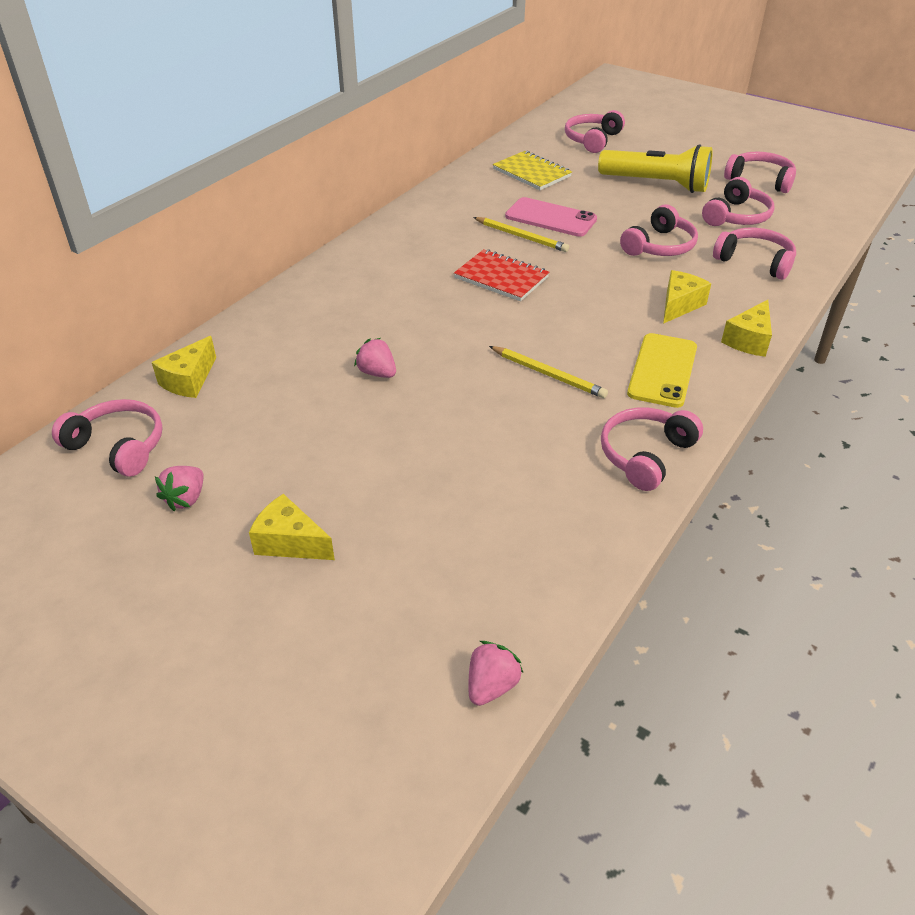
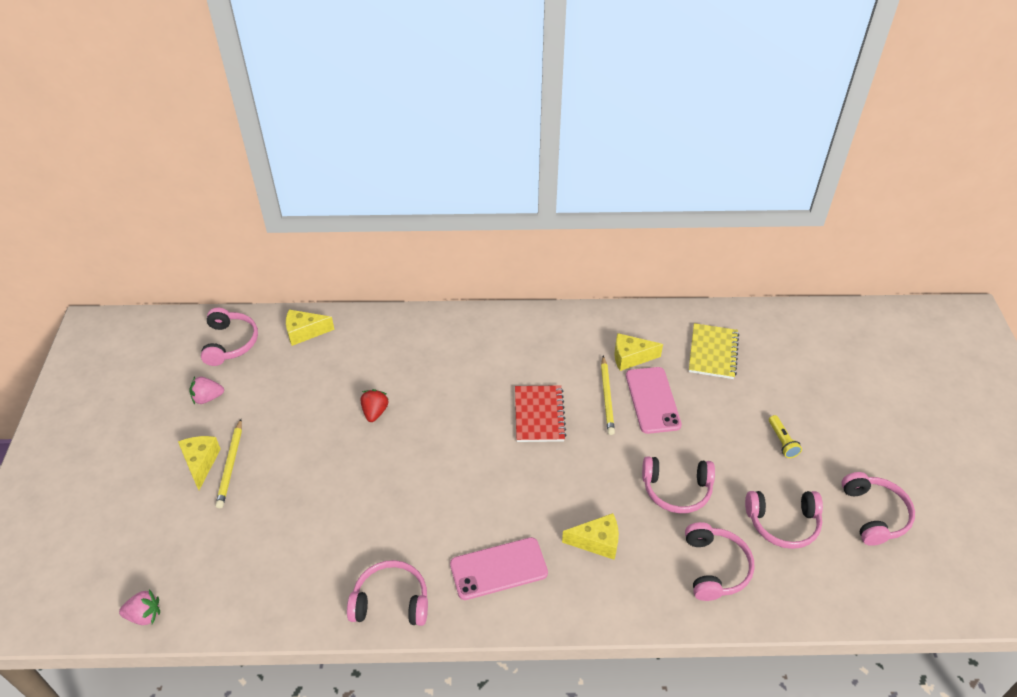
camera: 55 degrees right, 5 degrees up
(377, 373) = (375, 412): pink strawberry -> red strawberry
(548, 374) = (442, 502): yellow pencil -> yellow pencil (231, 465)
(592, 140) = (816, 361): pink headphones -> none
(656, 184) = (782, 441): yellow flashlight -> yellow flashlight, size x0.42
(662, 370) = (498, 569): yellow phone -> pink phone
(748, 340) = (585, 610): yellow cheese -> yellow cheese (630, 357)

